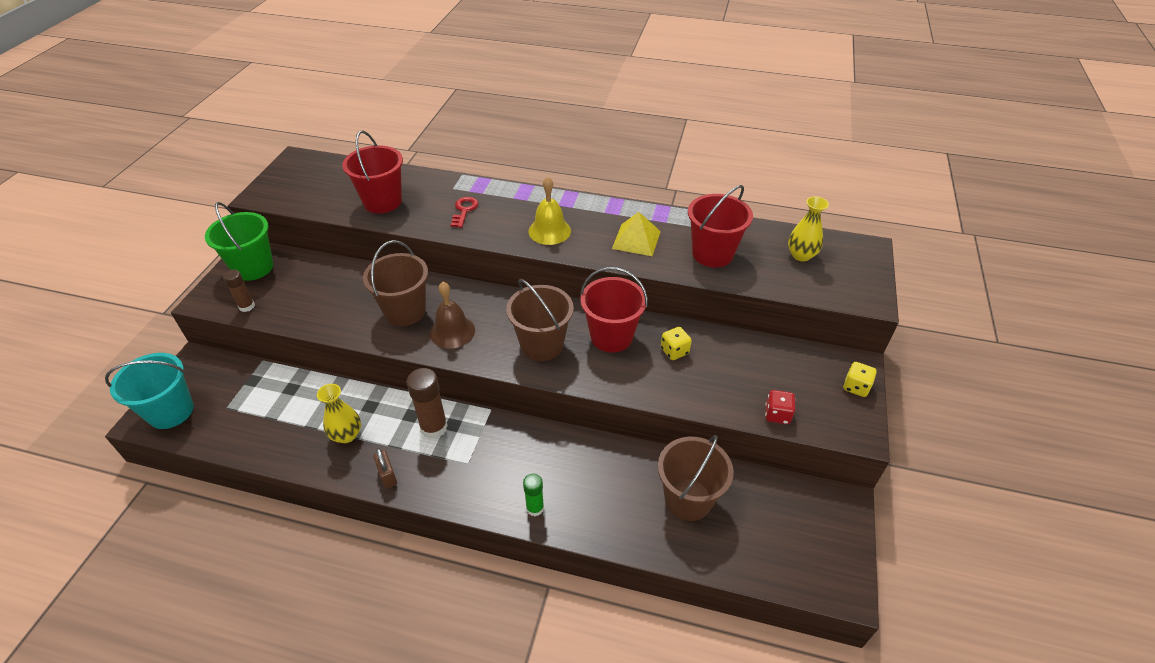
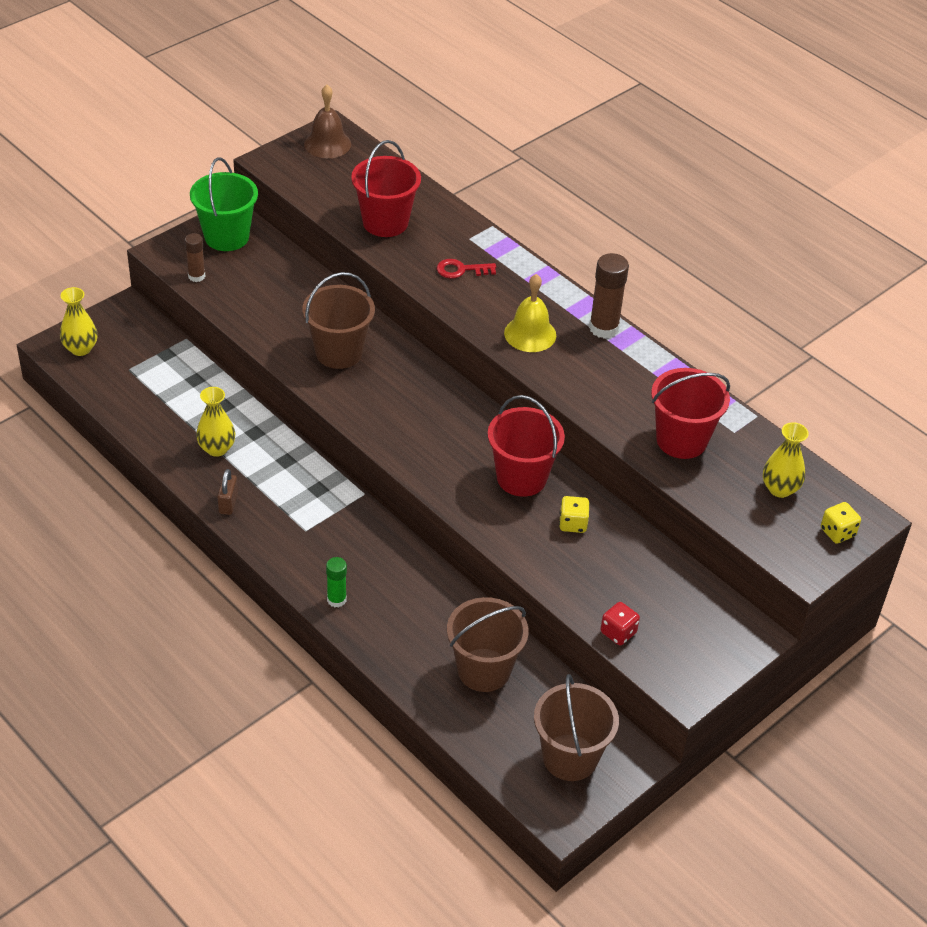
camera: 30 degrees right, 0 degrees up
(171, 411) = (80, 349): turquoise bucket -> yellow vase
(434, 427) = (299, 482): brown glue stick -> brown glue stick (604, 328)
(452, 331) = (369, 395): brown bell -> brown bell (327, 144)
(464, 210) = (461, 270): red key -> red key turned 135 degrees counterclockwise
(542, 345) = (445, 451): brown bucket -> brown bucket (570, 757)
(636, 239) = (613, 386): yellow pyramid -> none
(856, 387) = (729, 653): yellow dice -> yellow dice (837, 532)

